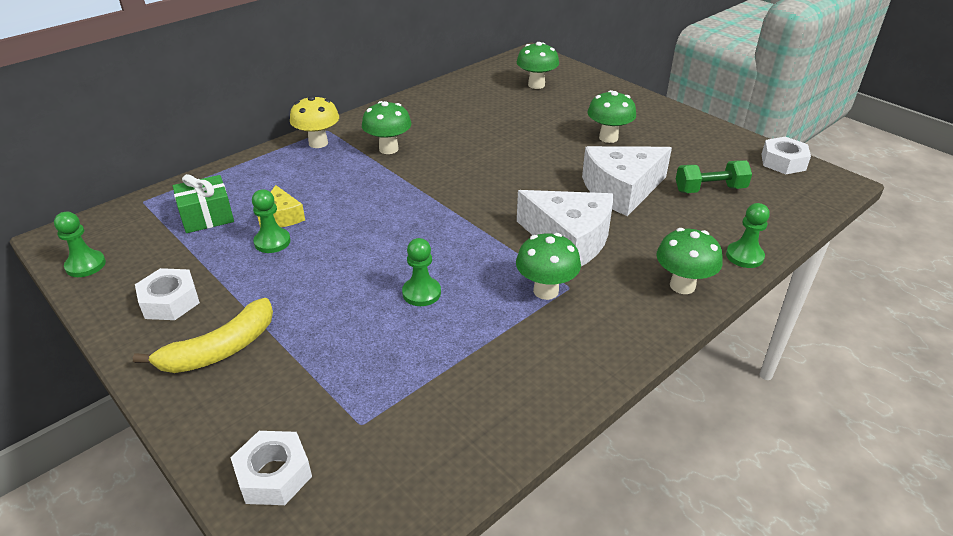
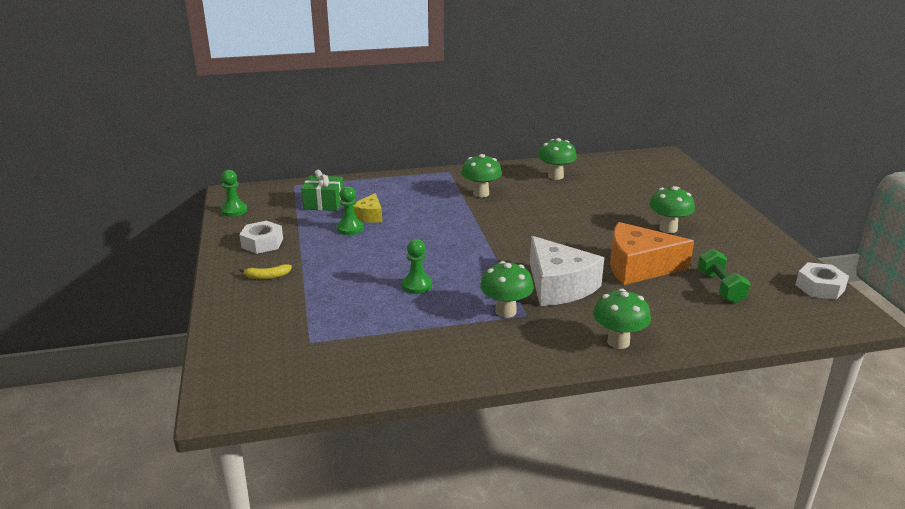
camera: 30 degrees right, 10 degrees down
(220, 349) = (267, 276): yellow banana -> yellow banana, size x0.52
(274, 475) = (239, 348): white nut -> none
(318, 143) = (435, 178): yellow mushroom -> none
(536, 85) = (645, 177): green mushroom -> green mushroom (555, 176)
(621, 190) = (638, 267): white cheese -> orange cheese
(710, 189) = (720, 287): green dumbbell -> green dumbbell turned 60 degrees clockwise
(744, 256) = (697, 340): green pawn -> none

